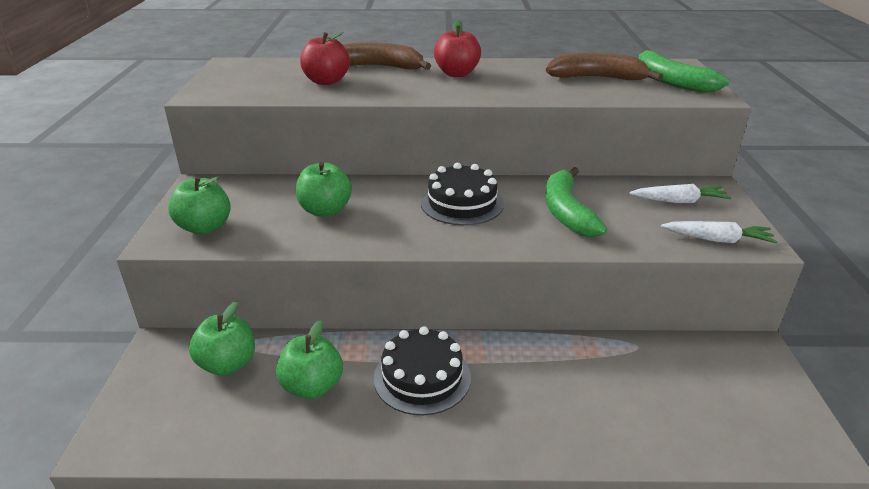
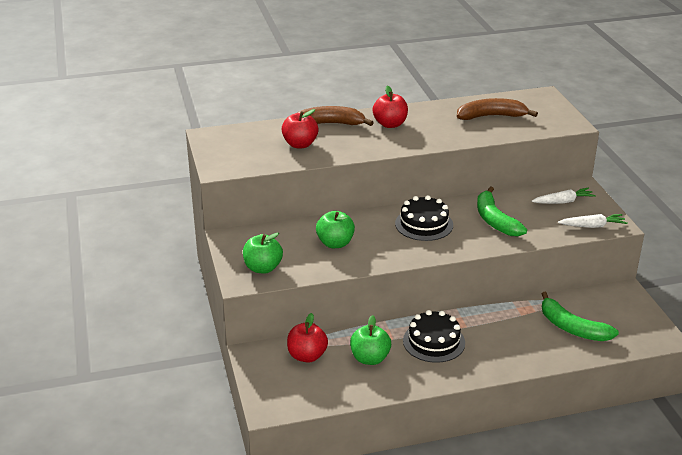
camera: 15 degrees left, 0 degrees up
(228, 364) = (307, 356): green apple -> red apple
(671, 81) = (542, 113): green banana -> green banana (572, 328)

